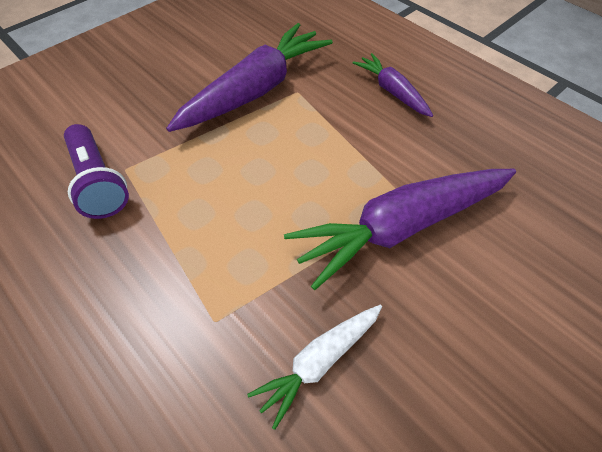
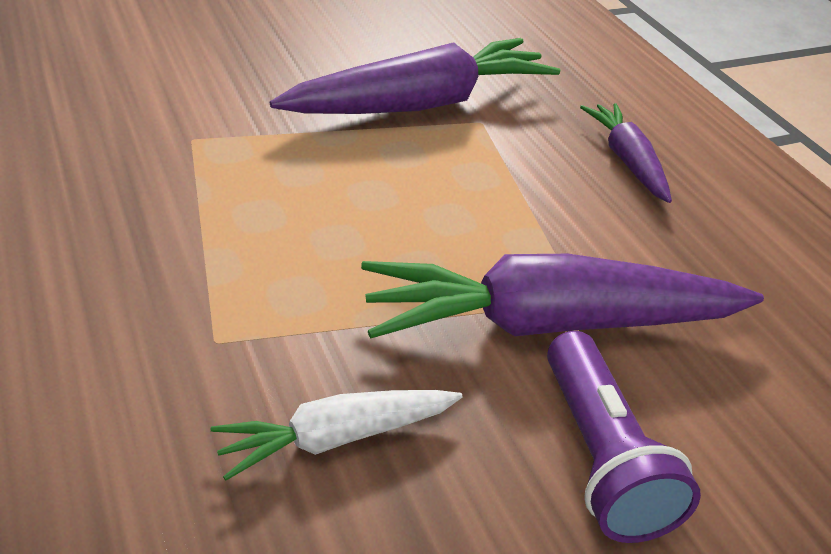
camera: 15 degrees right, 15 degrees down
(99, 182) = (150, 142): purple flashlight -> purple flashlight (600, 457)

